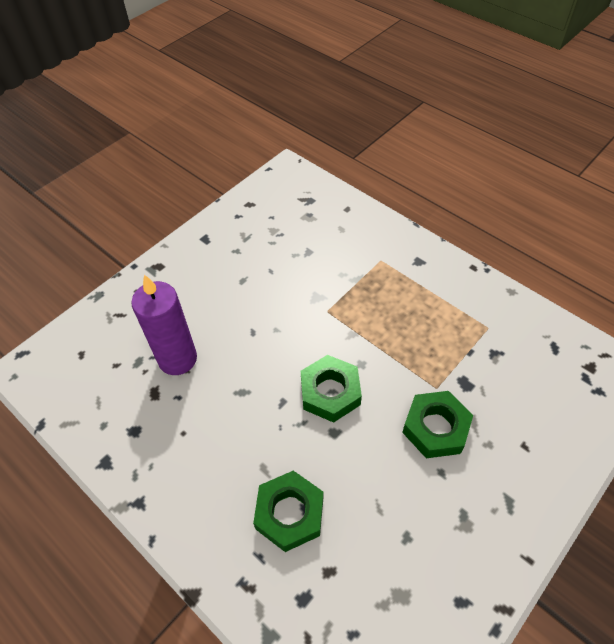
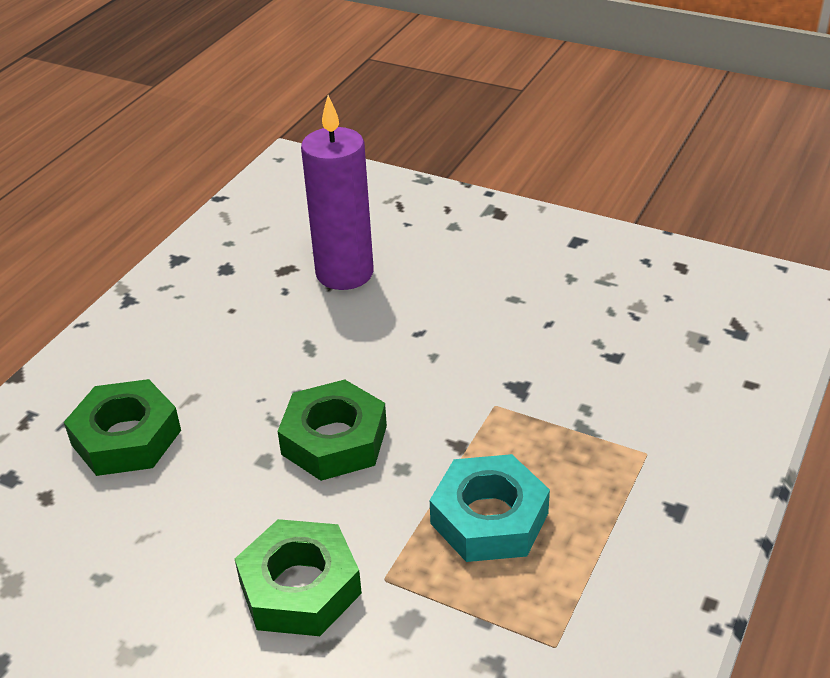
camera: 75 degrees right, 15 degrees down
(407, 333) = (489, 518): none -> turquoise nut

